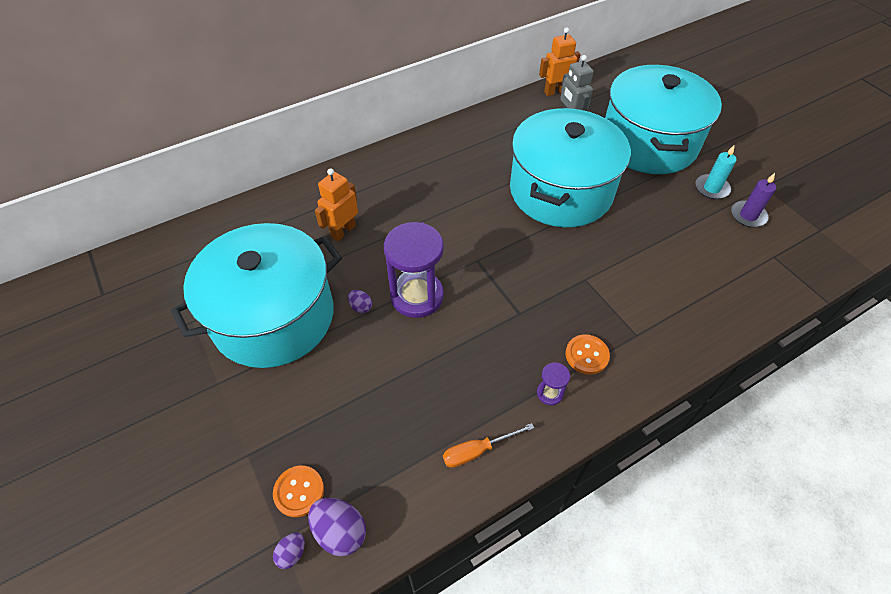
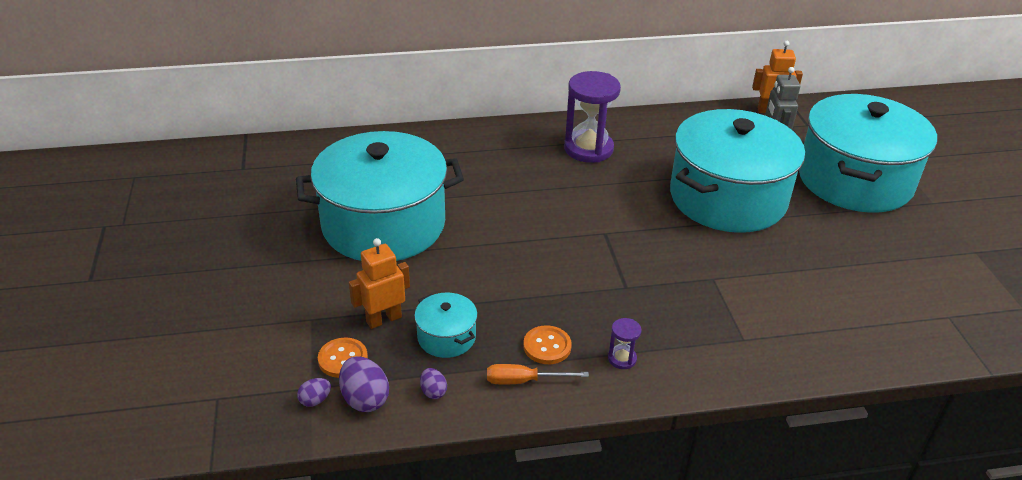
camera: 20 degrees right, 15 degrees down
(343, 231) = (482, 176): orange robot -> orange robot (383, 319)
(361, 307) = (469, 239): purple egg -> purple egg (433, 392)
(387, 427) = (446, 337): none -> turquoise pot
(417, 296) = (528, 245): purple hourglass -> purple hourglass (588, 149)
(587, 355) = (678, 340): orange button -> orange button (547, 346)
(711, 188) = (908, 238): turquoise candle -> none
(748, 216) = (938, 273): purple candle -> none

